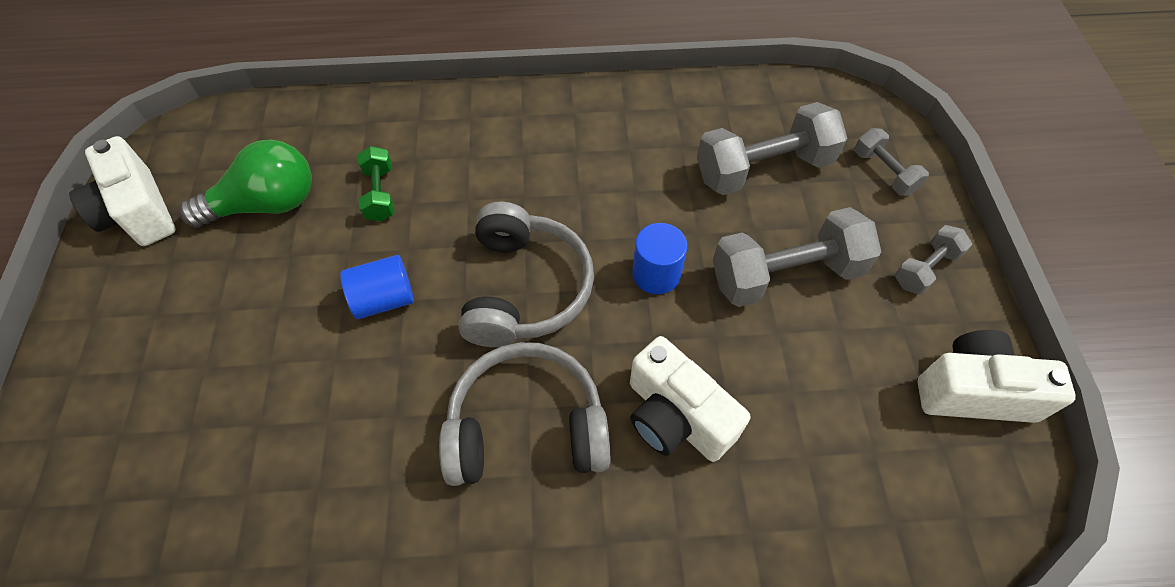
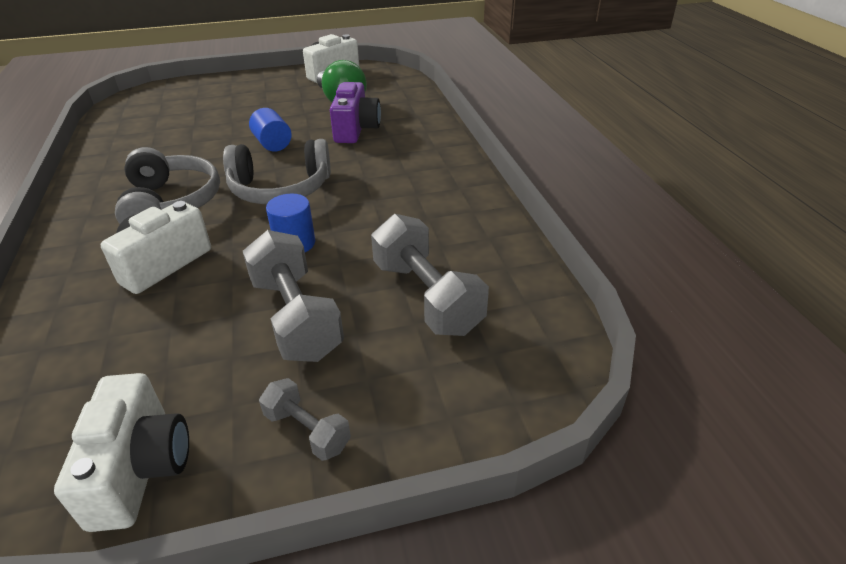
camera: 80 degrees right, 20 degrees down
(380, 194) = (356, 129): green dumbbell -> purple camera
(884, 172) = (449, 394): grey dumbbell -> none

